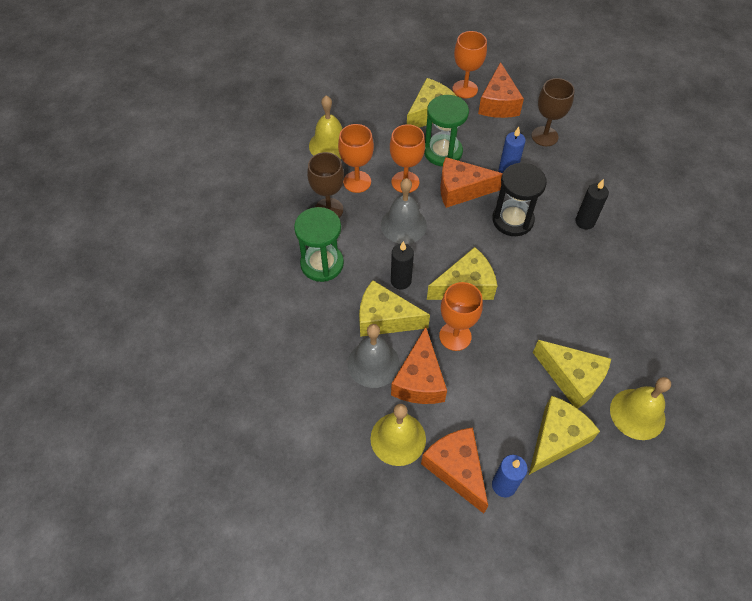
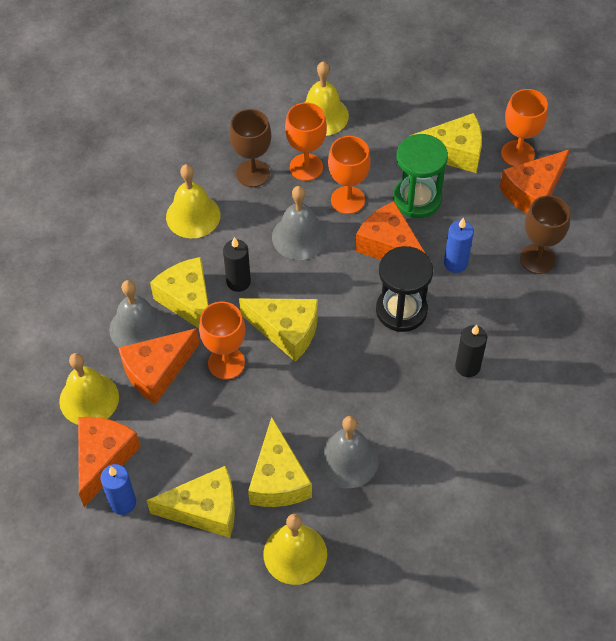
camera: 45 degrees right, 0 degrees up
(322, 264) = (193, 216): green hourglass -> yellow bell
(593, 330) = (348, 460): none -> grey bell

